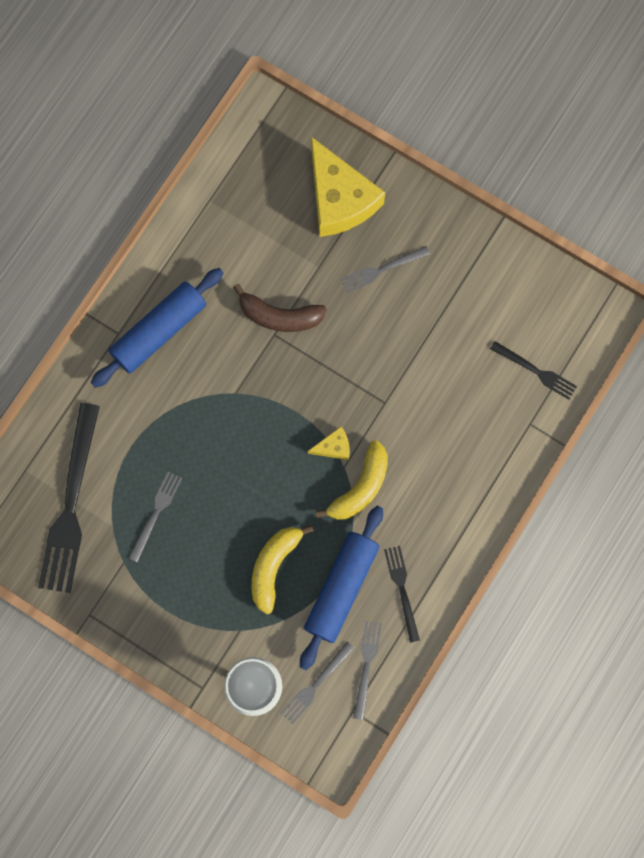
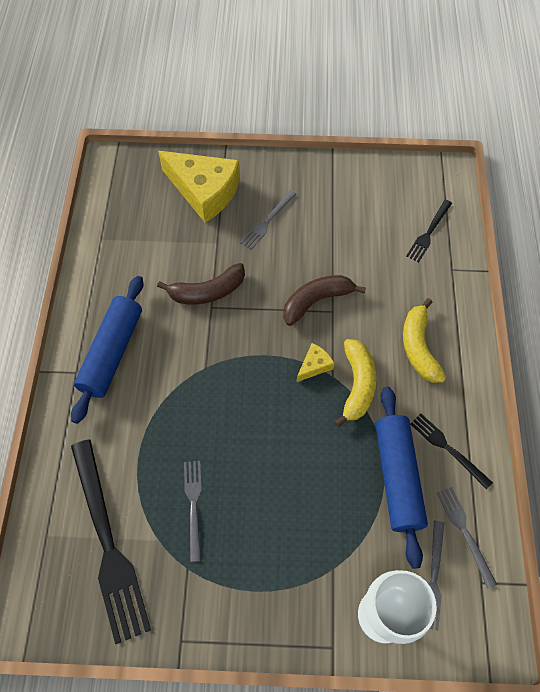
camera: 30 degrees left, 15 degrees down
(274, 566) = (327, 492): yellow banana -> yellow banana (419, 347)
(376, 384) = (316, 301): none -> brown banana
(535, 371) = (429, 232): black fork -> black fork turned 120 degrees clockwise

